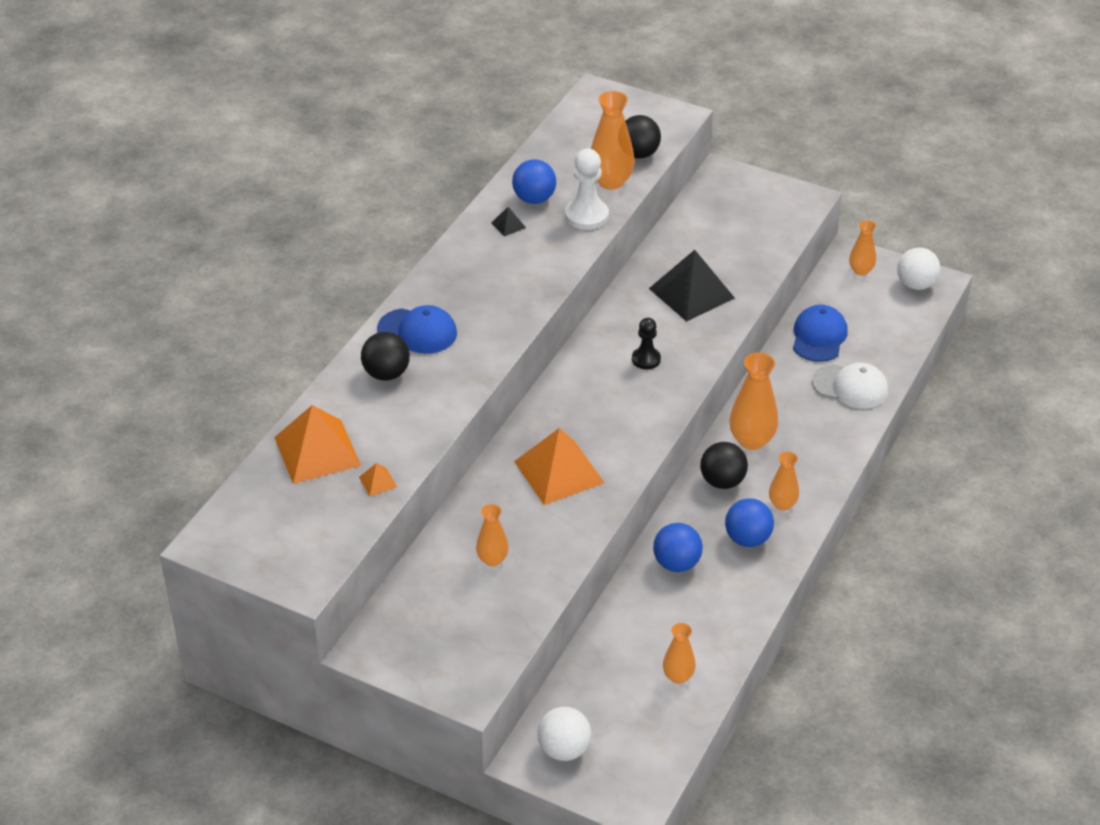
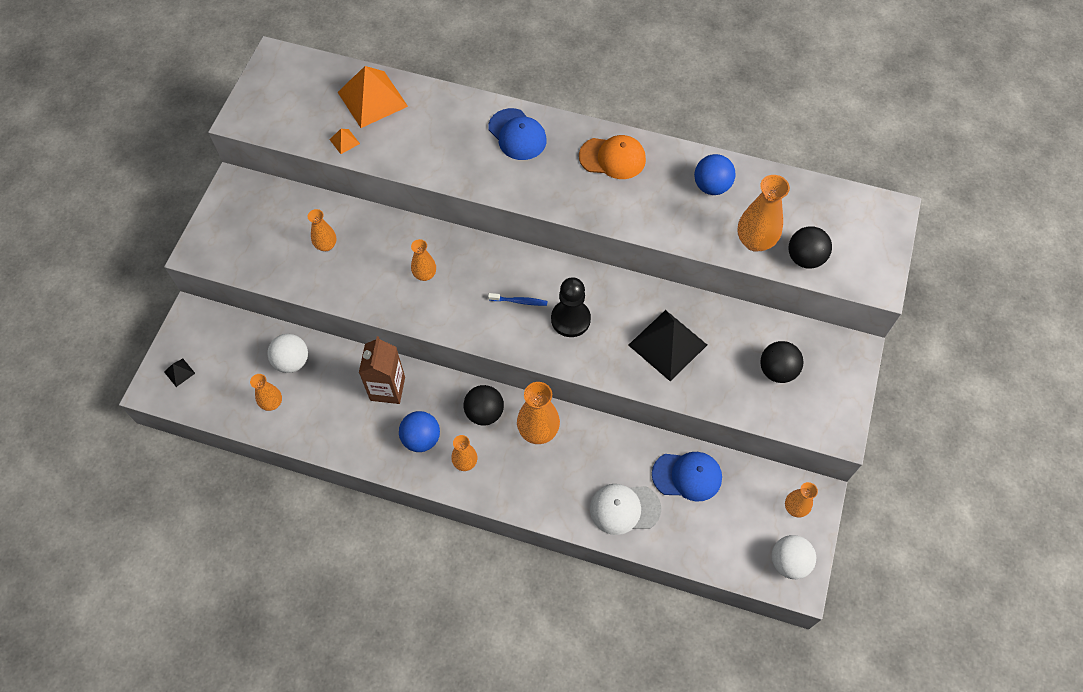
camera: 80 degrees right, 20 degrees up
(386, 374) = (463, 124): black ball -> black ball (777, 370)
(417, 331) = (517, 135): blue cap -> blue cap turned 45 degrees counterclockwise
(475, 262) = (612, 158): none -> orange cap
(508, 225) = (669, 173): black pyramid -> black pyramid (179, 372)
(559, 472) = (425, 274): orange pyramid -> orange vase
(564, 749) = (200, 336): white ball -> white ball (292, 361)
(586, 216) = (699, 229): white pawn -> none
(614, 396) = (519, 301): none -> blue toothbrush
(646, 359) = (570, 319): black pawn -> black pawn, size x1.57
(676, 563) = (387, 388): blue ball -> brown carton
(850, 387) = (624, 509): white cap -> white cap turned 75 degrees clockwise

